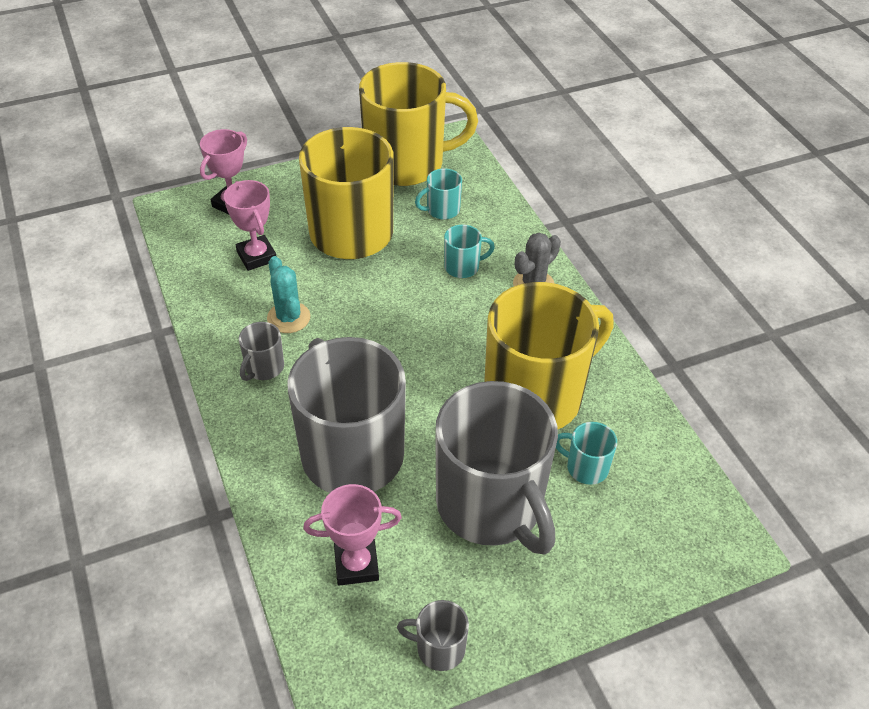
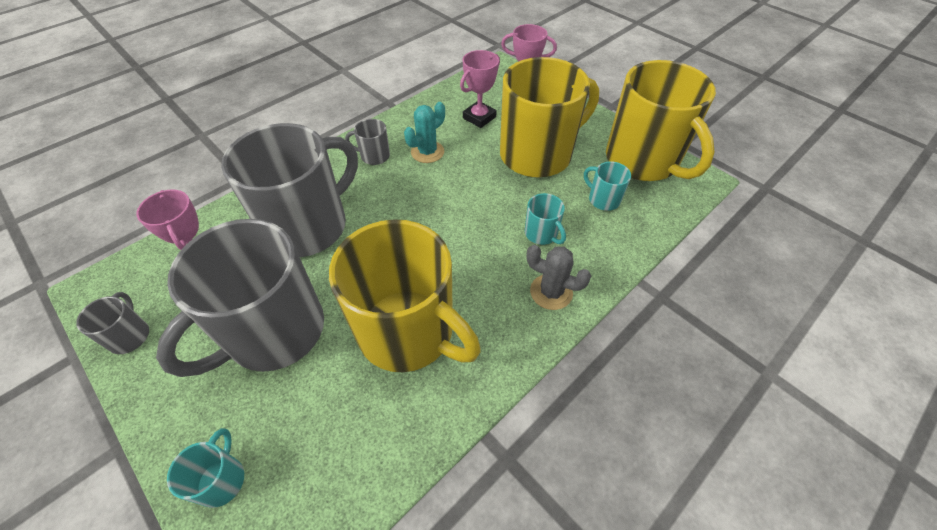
camera: 70 degrees right, 5 degrees up
(586, 467) = (333, 399): turquoise mug -> turquoise mug (222, 480)

